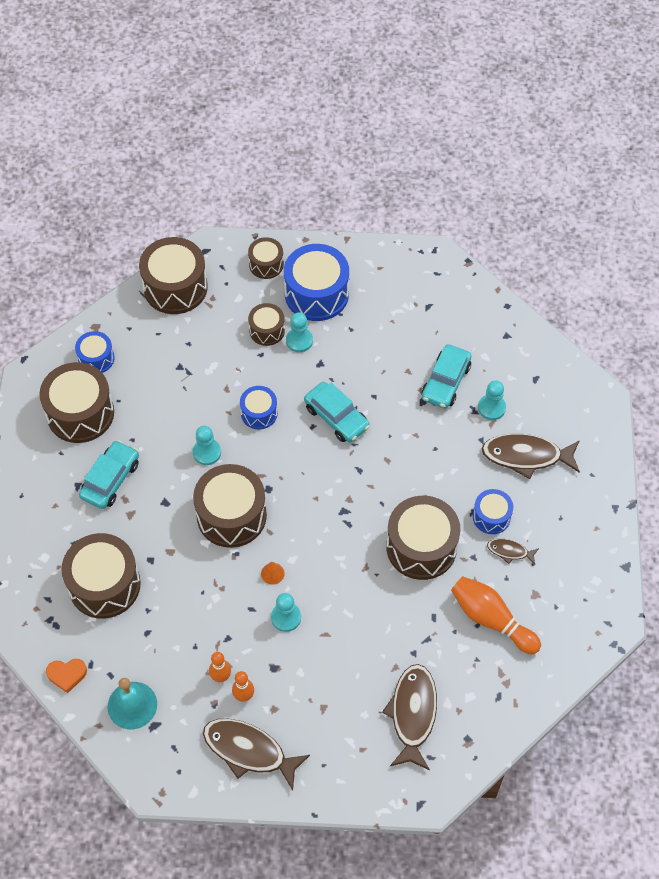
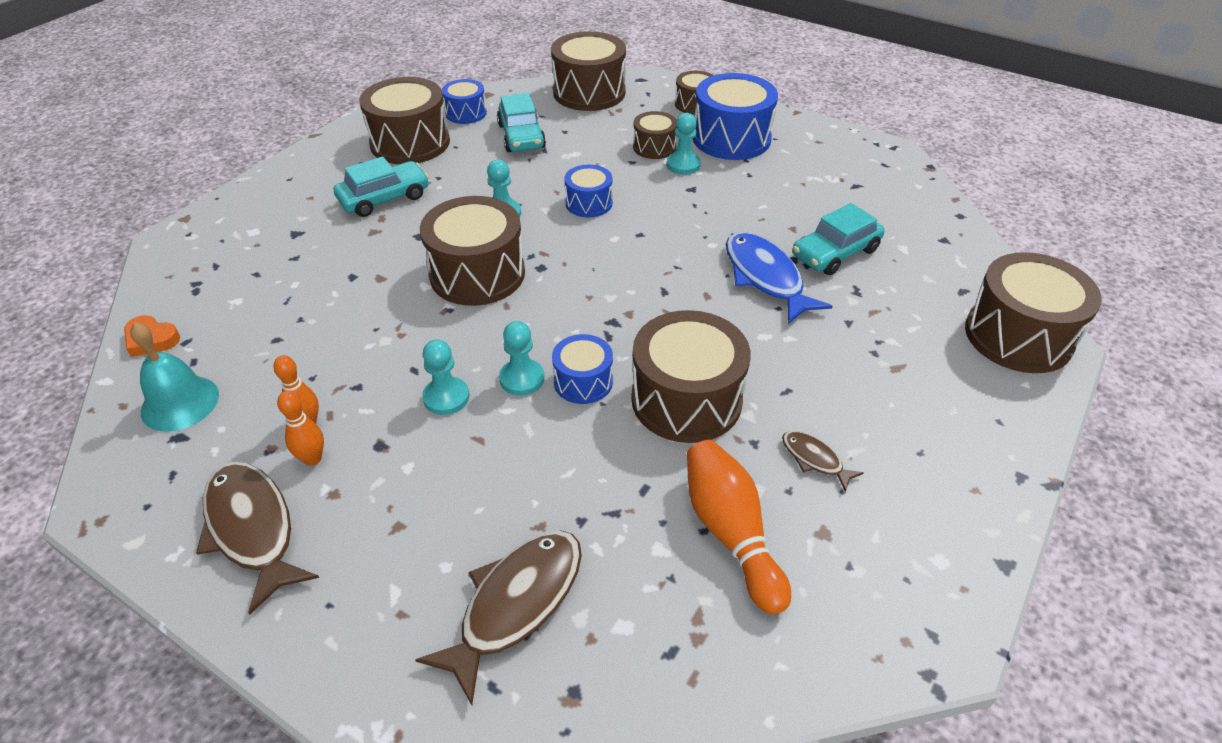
camera: 30 degrees right, 15 degrees down
(104, 585) = (282, 277): brown drum -> brown drum (1018, 336)
(272, 573) = (472, 345): orange cone -> none
(336, 417) = (674, 236): turquoise car -> turquoise car (521, 136)
(414, 426) = (765, 277): none -> blue fish
(491, 408) = (883, 297): turquoise pawn -> turquoise pawn (522, 378)
(491, 517) = (811, 407): blue drum -> blue drum (583, 381)
(526, 456) = (905, 362): brown fish -> none

